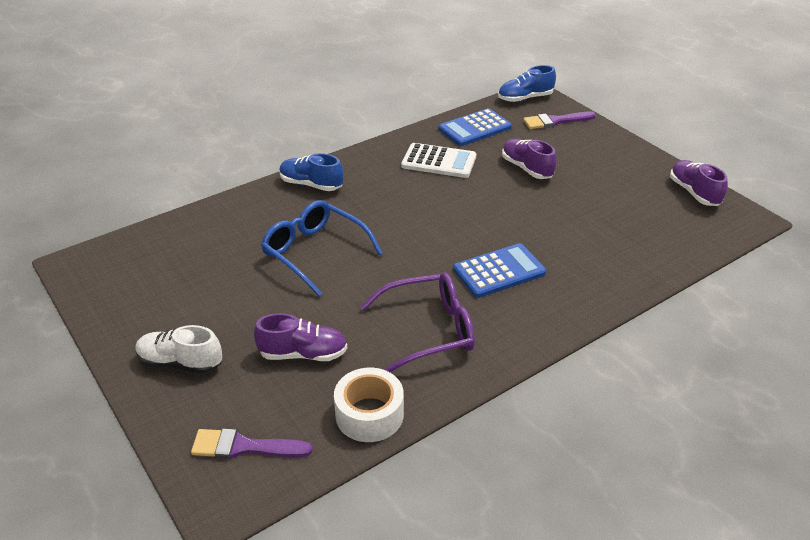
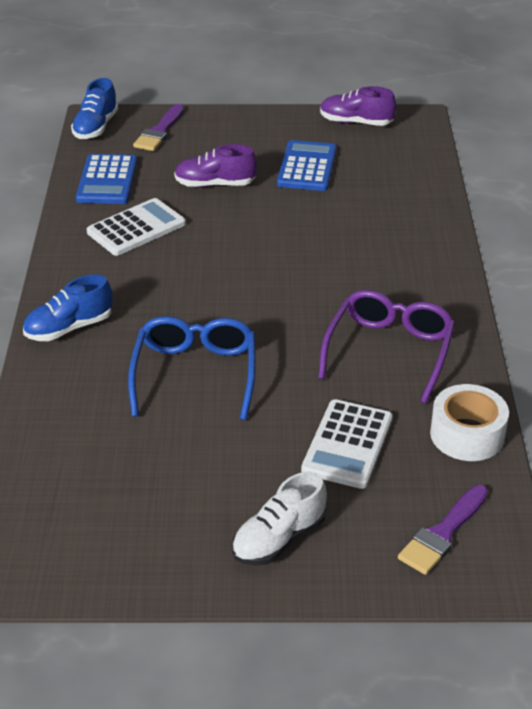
camera: 55 degrees left, 0 degrees up
(303, 354) = (347, 444): purple shoe -> white calculator
(314, 252) = (195, 374): blue glasses -> blue glasses turned 105 degrees clockwise
(499, 271) = (349, 273): blue calculator -> blue calculator (307, 167)

